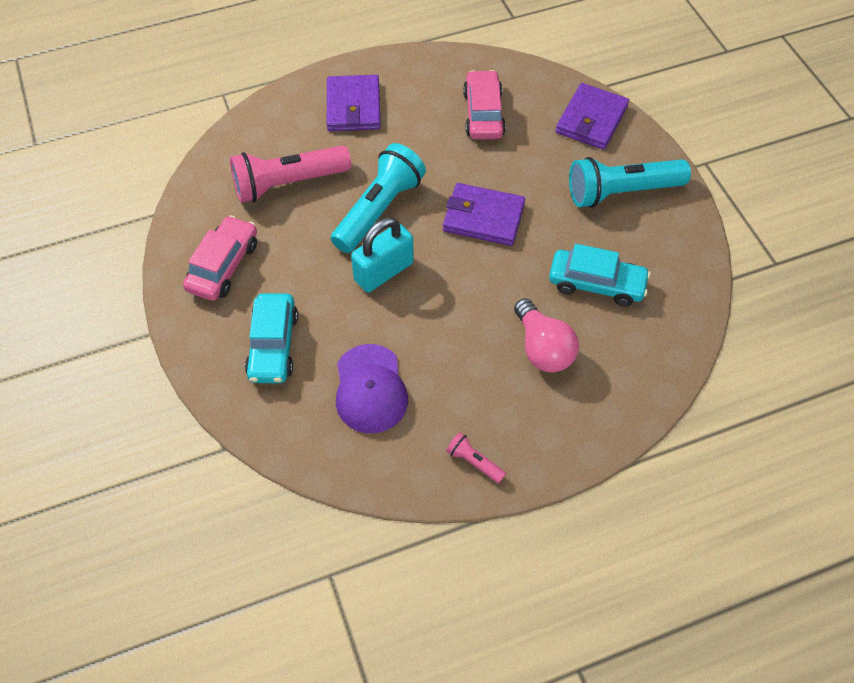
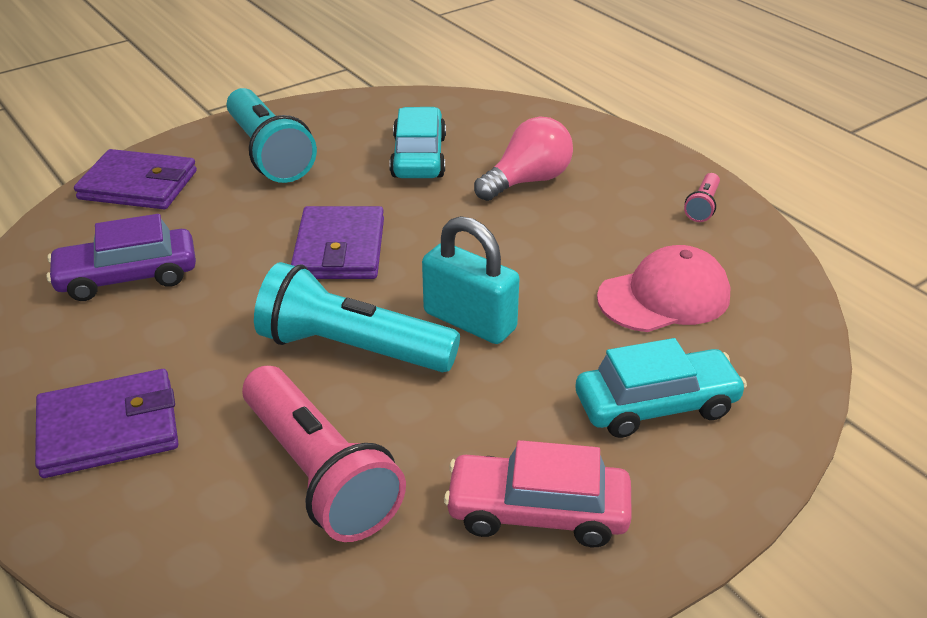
camera: 105 degrees left, 20 degrees down
(370, 389) = (664, 297): purple cap -> pink cap
(483, 114) = (127, 277): pink car -> purple car

